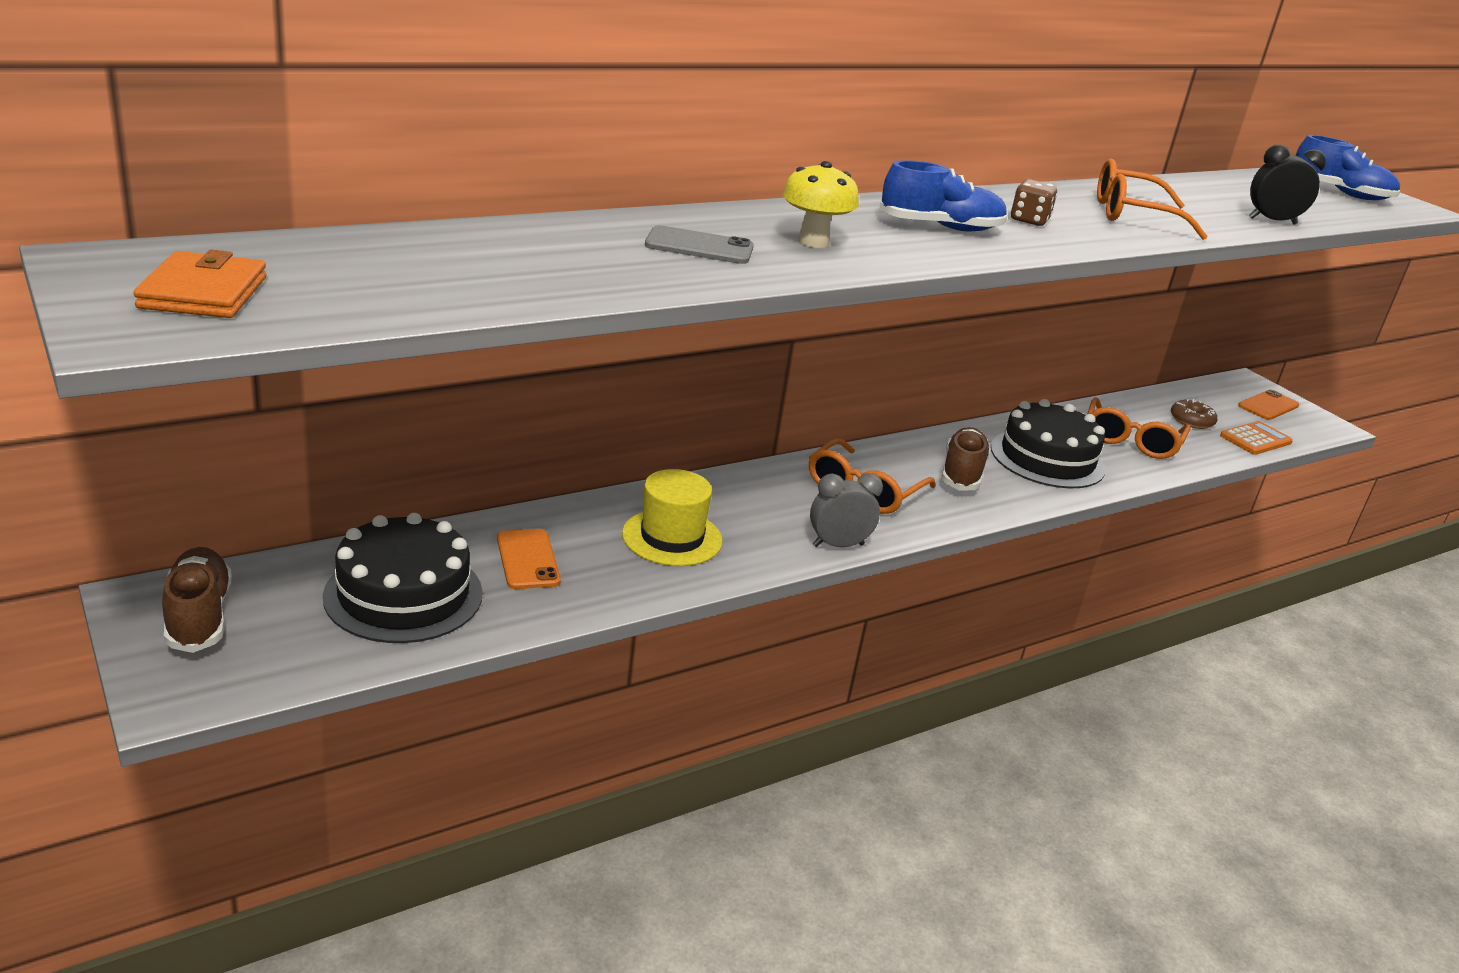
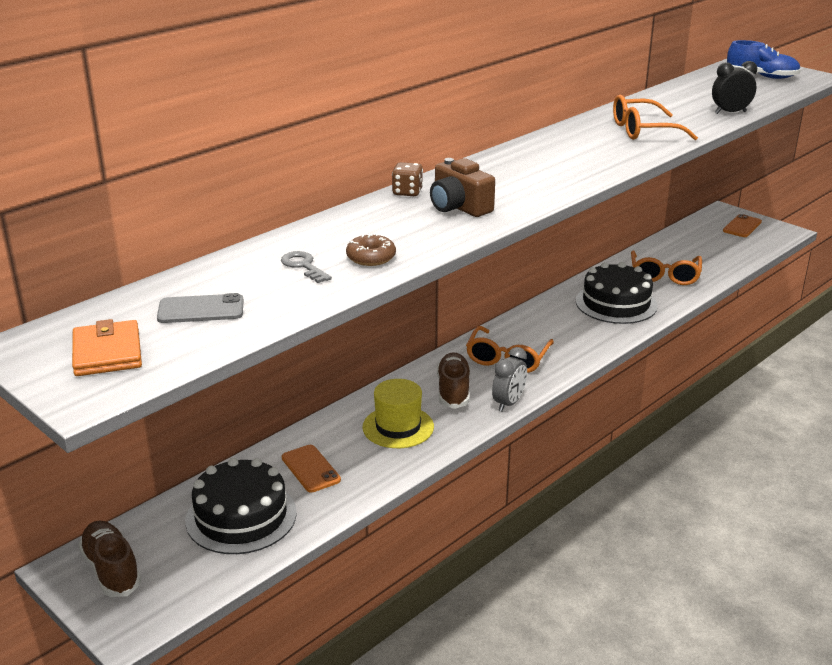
camera: 10 degrees left, 0 degrees up
(549, 258) = (303, 266): none -> grey key
(699, 246) = (391, 230): grey phone -> grey phone (201, 309)
(813, 242) = (459, 207): yellow mushroom -> brown camera
(838, 545) = (508, 403): grey clock -> grey clock turned 150 degrees clockwise
(940, 227) = (530, 173): blue shoe -> none
(962, 473) = (565, 329): brown shoe -> brown shoe (453, 391)
(1029, 220) = (582, 152): brown dice -> brown dice (407, 192)
(1191, 421) = (697, 250): brown donut -> brown donut (371, 257)
(1255, 439) = (743, 254): orange calculator -> none

